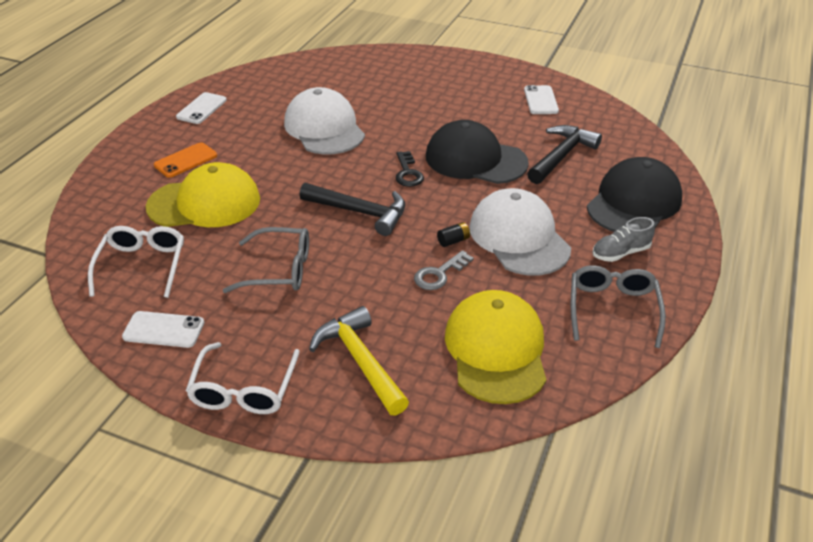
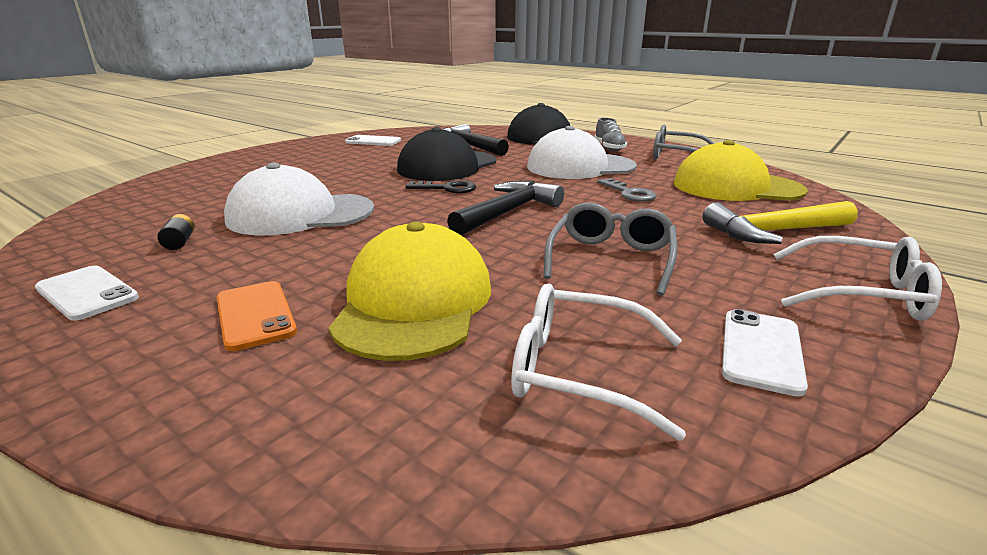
camera: 75 degrees left, 15 degrees down
(453, 241) = (577, 184): black battery -> black battery (179, 242)

